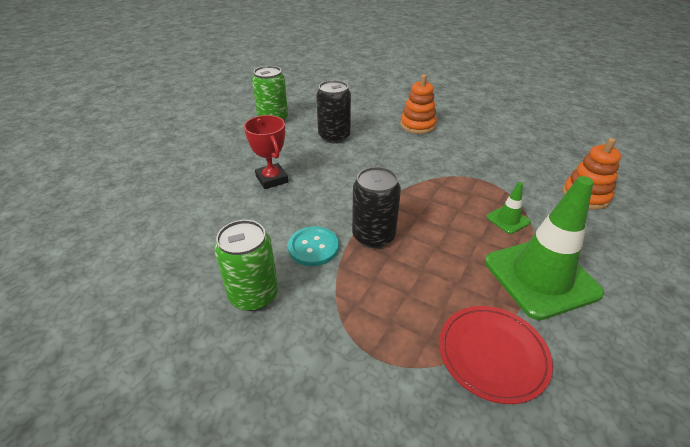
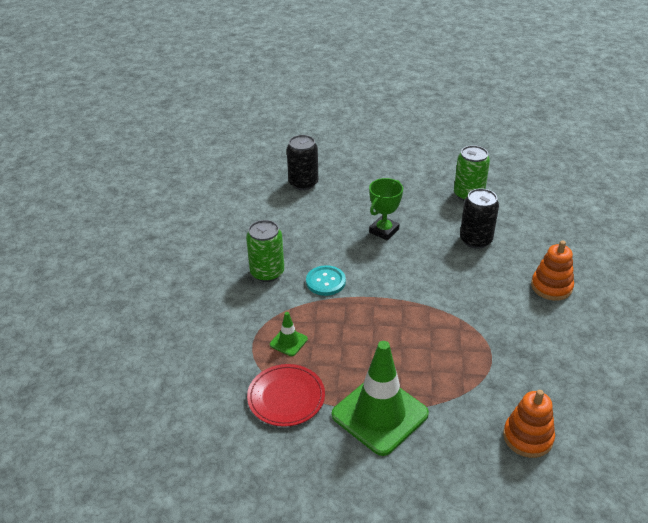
camera: 65 degrees right, 0 degrees up
(272, 179) = (384, 231): red trophy -> green trophy
(373, 236) = (359, 308): black can -> black can (303, 183)
(508, 219) = (441, 383): green traffic cone -> green traffic cone (288, 342)

